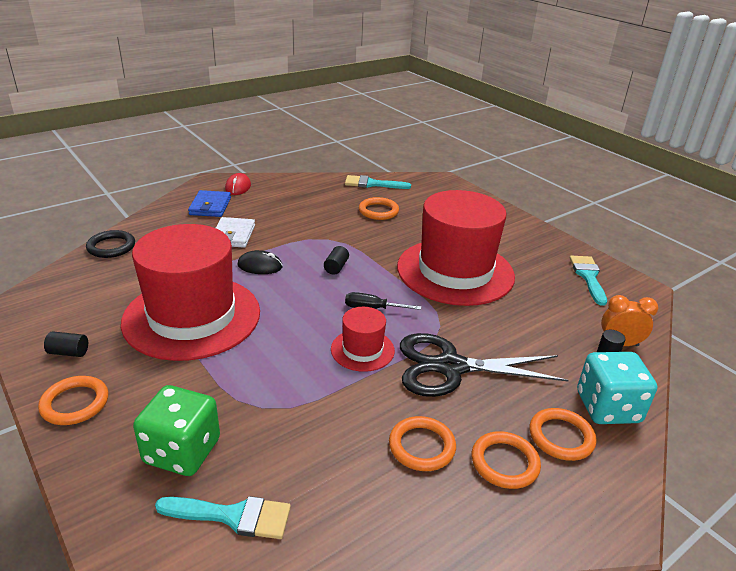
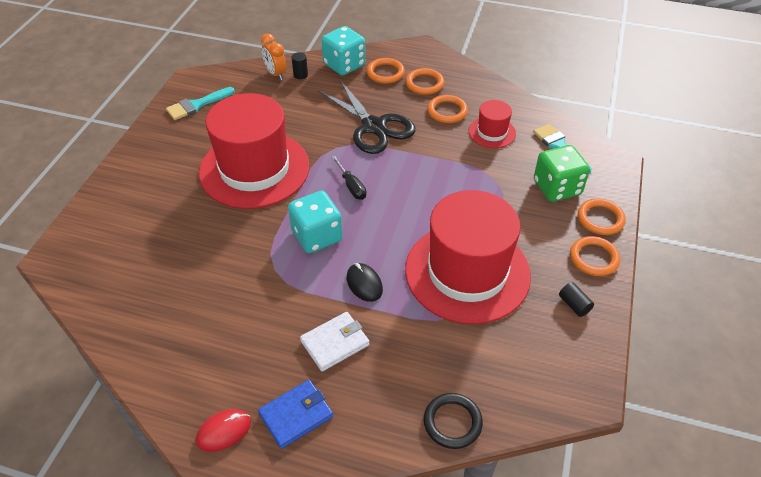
camera: 125 degrees left, 15 degrees up
(336, 267) = (317, 236): black cylinder -> turquoise dice
(362, 350) = (400, 168): red hat -> red hat (492, 132)
(372, 184) = (111, 310): turquoise brush -> none
(378, 211) = (182, 267): orange ring -> orange ring (600, 219)

